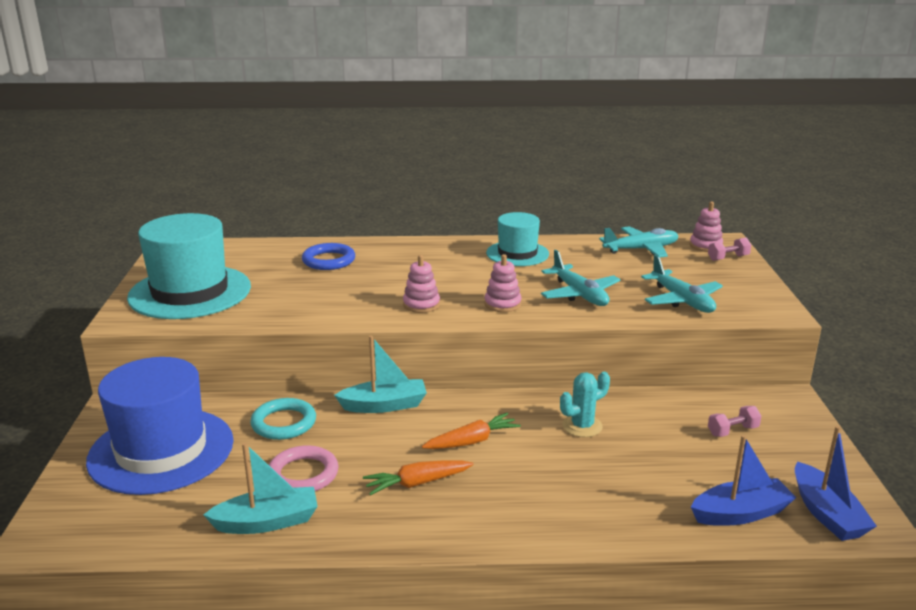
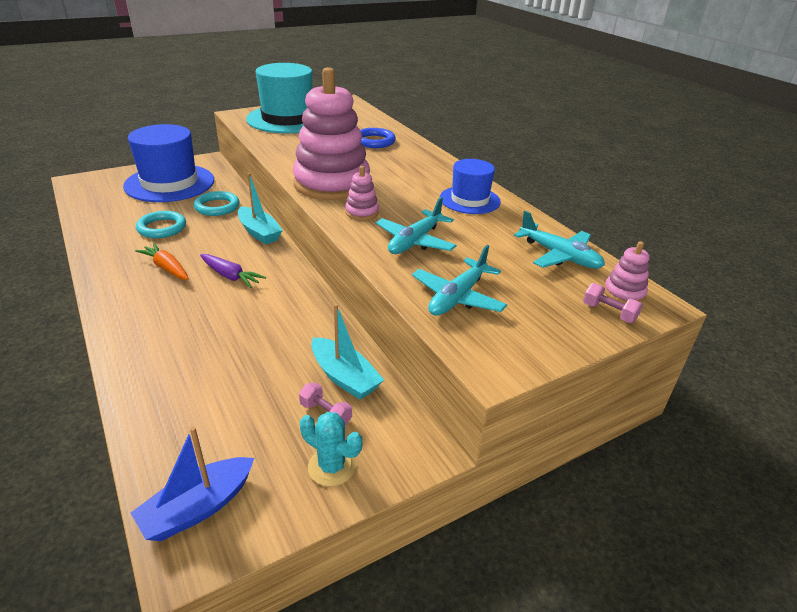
camera: 60 degrees right, 10 degrees up
(267, 522) = (108, 231): turquoise boat -> turquoise boat (344, 377)
(303, 474) = (162, 228): pink ring -> turquoise ring
(421, 305) = (332, 184): pink stacking toy -> pink stacking toy, size x2.47
(472, 441) = (230, 276): orange carrot -> purple carrot
(517, 253) = (469, 200): turquoise hat -> blue hat
(582, 426) = (281, 321): turquoise cactus -> turquoise cactus (332, 467)
(740, 513) = (178, 440): blue boat -> none

